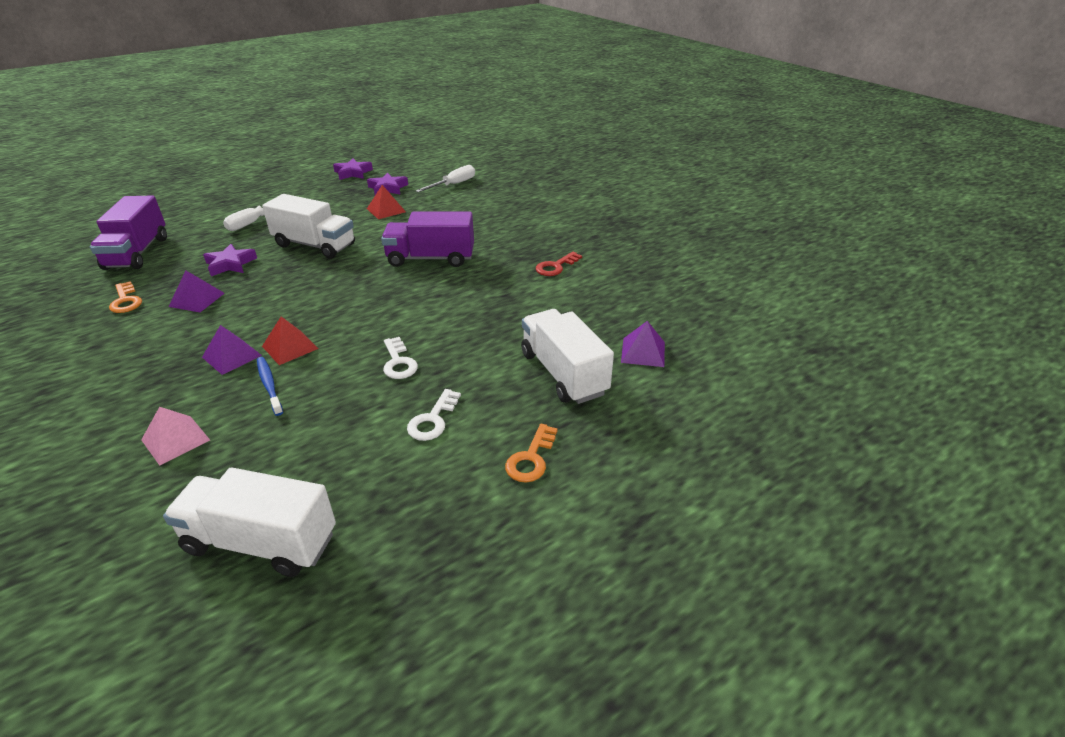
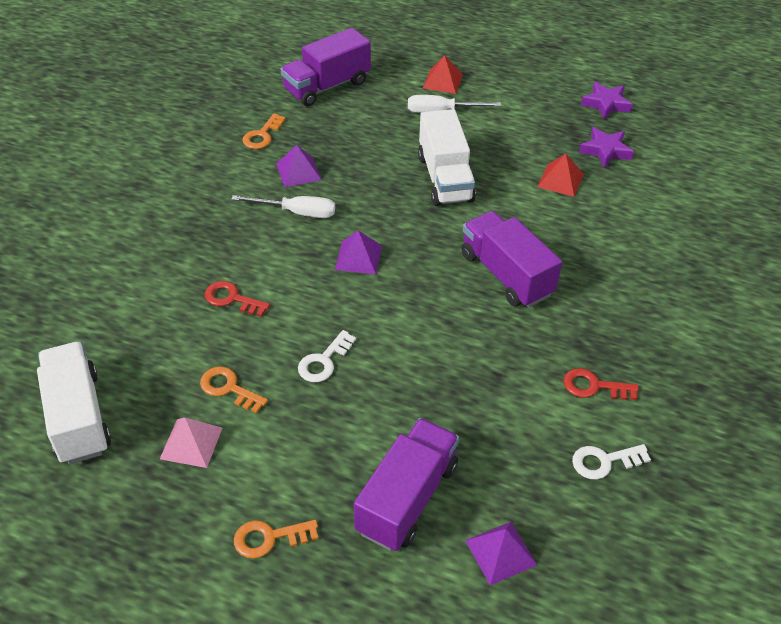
camera: 55 degrees right, 10 degrees up
(175, 439) = (139, 293): pink pyramid -> pink pyramid (191, 443)
(230, 264) = (363, 150): purple star -> none
(232, 356) = (248, 250): purple pyramid -> purple pyramid (358, 257)
(269, 385) = (232, 299): blue toothbrush -> red key
(290, 347) = (286, 275): red pyramid -> red pyramid (443, 81)
(359, 424) = (229, 388): none -> orange key
(433, 420) = (268, 435): white key -> white key (604, 461)
(453, 185) = (675, 194): white screwdriver -> white screwdriver (297, 212)
(563, 373) = (407, 498): white truck -> purple truck

